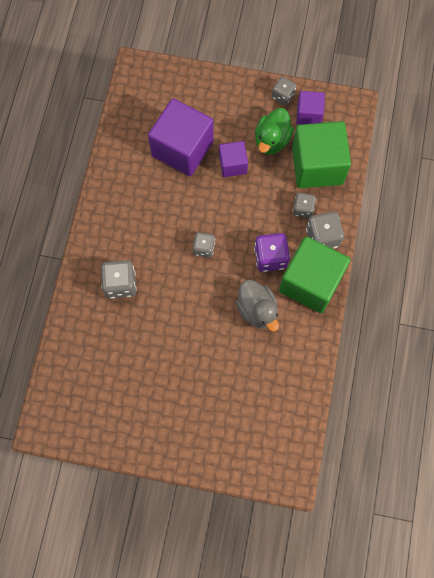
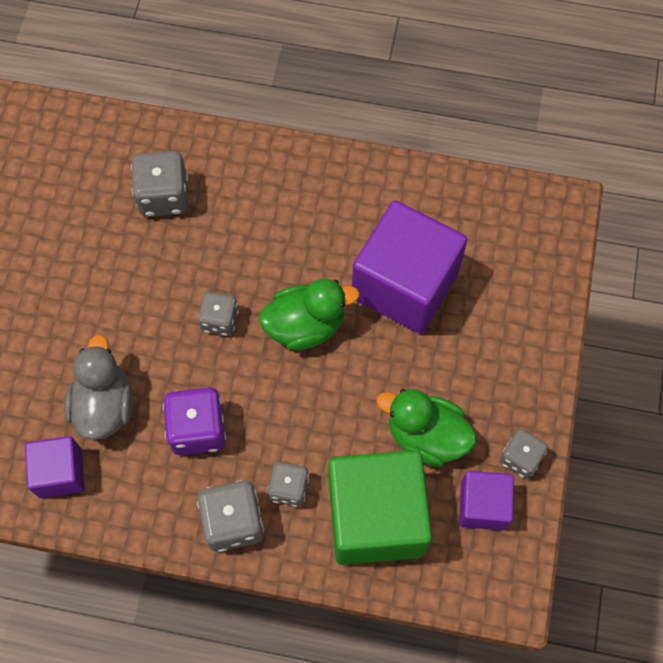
camera: 90 degrees right, 5 degrees down
(207, 201) = (305, 325): none -> green duck
(233, 164) = (376, 368): purple cube -> purple cube (60, 473)
(257, 310) = (104, 406): grey duck -> grey duck turned 120 degrees clockwise
(310, 282) = (148, 497): green cube -> none

